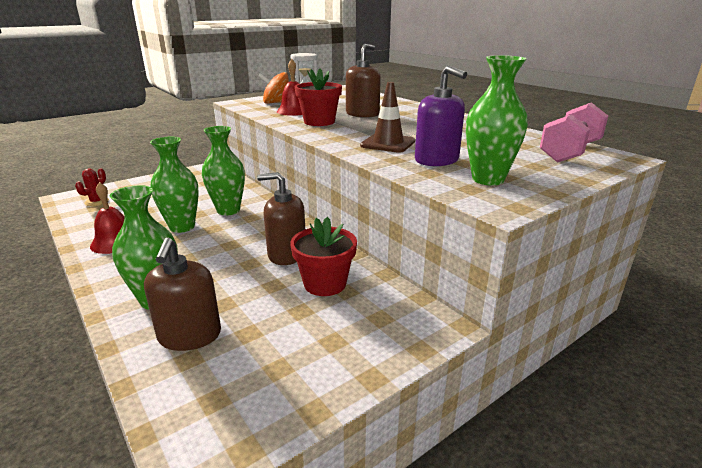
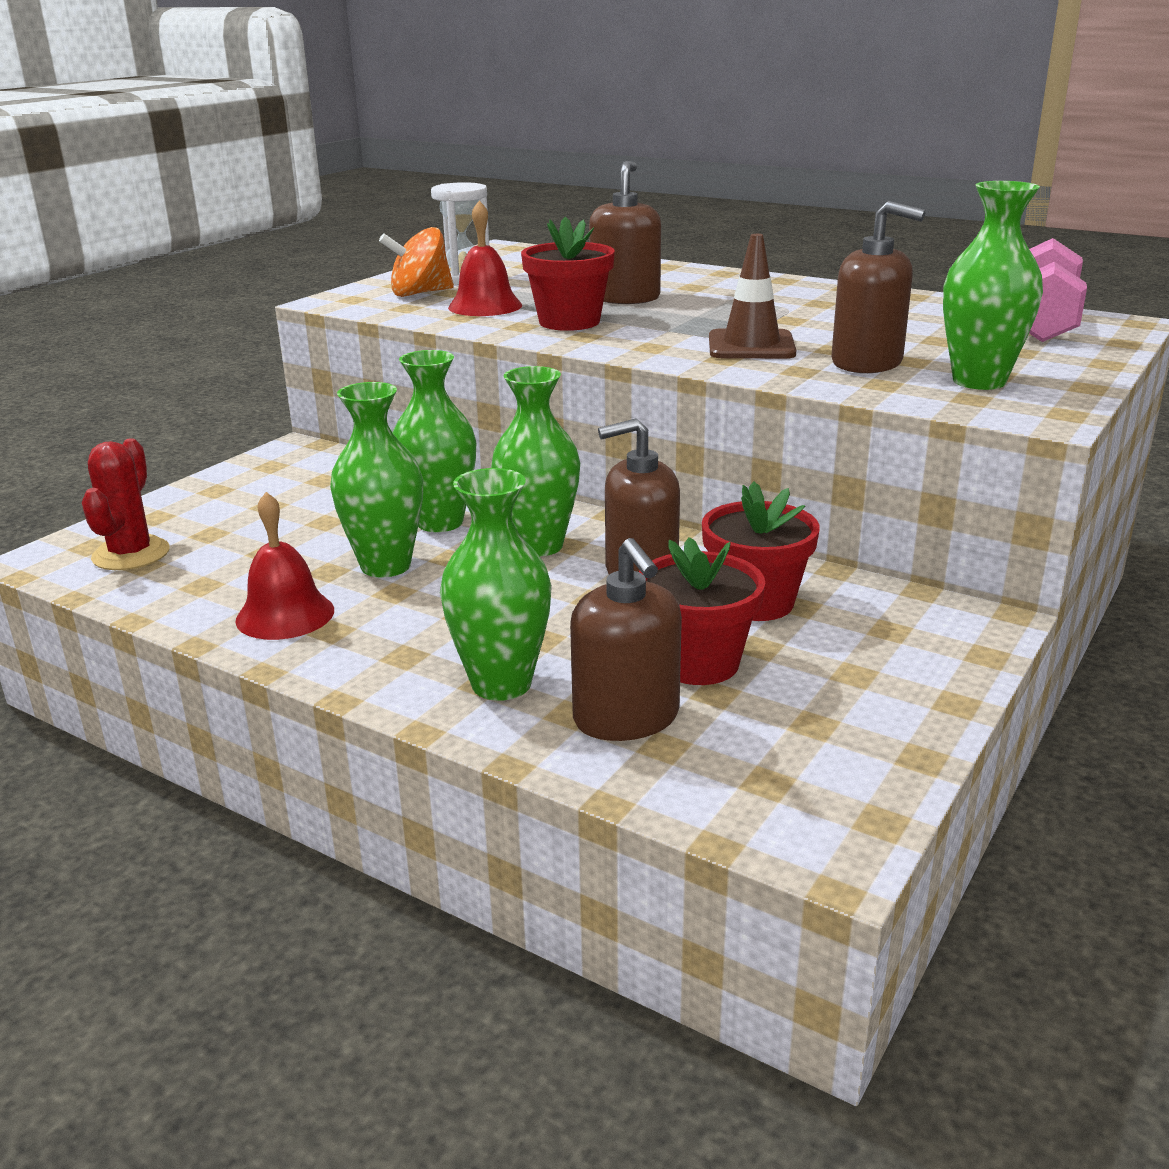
camera: 20 degrees left, 0 degrees up
(97, 202) = (131, 554): red cactus -> red cactus, size x1.52
(256, 230) = (539, 546): none -> green vase
(259, 312) = (698, 663): none -> red flower pot
(436, 160) = (867, 363): purple soap dispenser -> brown soap dispenser

